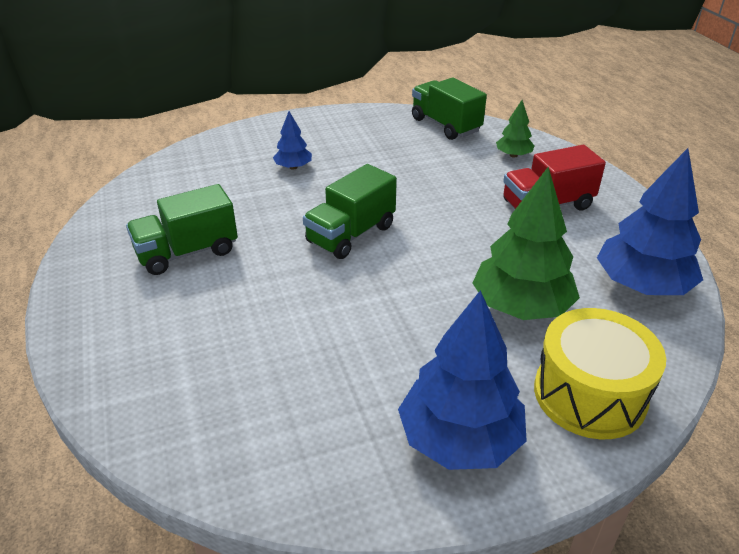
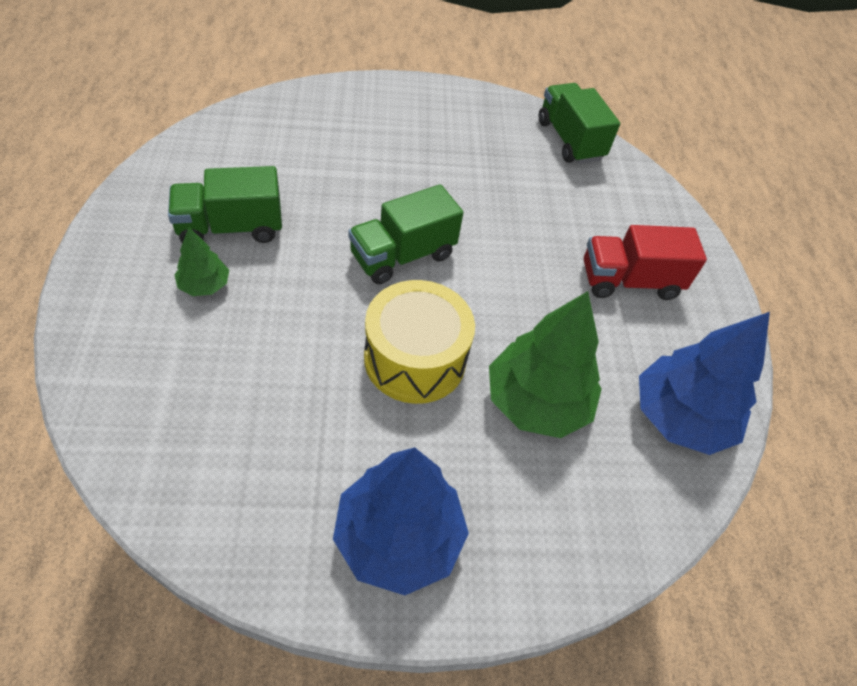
camera: 10 degrees right, 15 degrees up
(293, 167) = (381, 150): blue tree -> none
(513, 155) = (625, 203): green tree -> green tree (204, 285)
(589, 394) = (554, 531): yellow drum -> yellow drum (415, 359)

